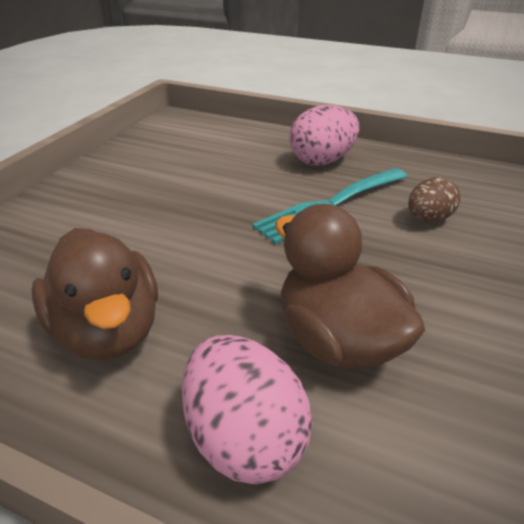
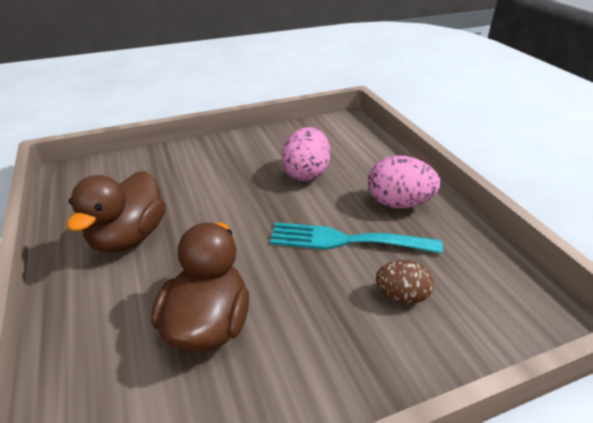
camera: 45 degrees right, 0 degrees up
(244, 437) = (99, 332): pink egg -> pink egg (306, 173)

